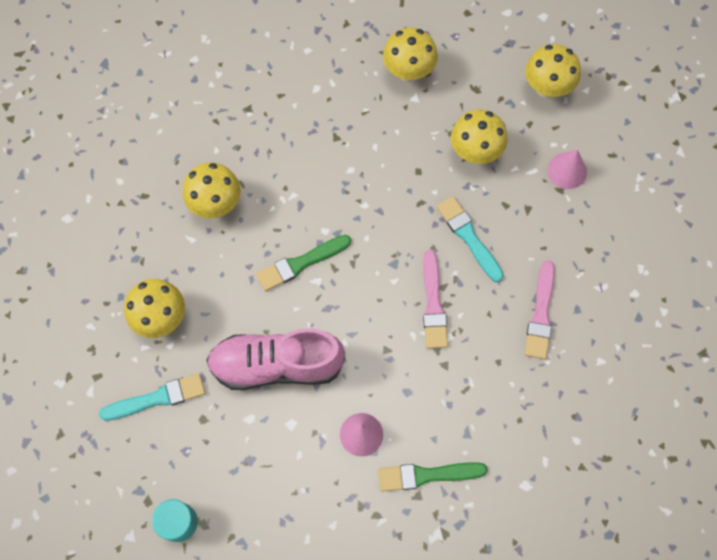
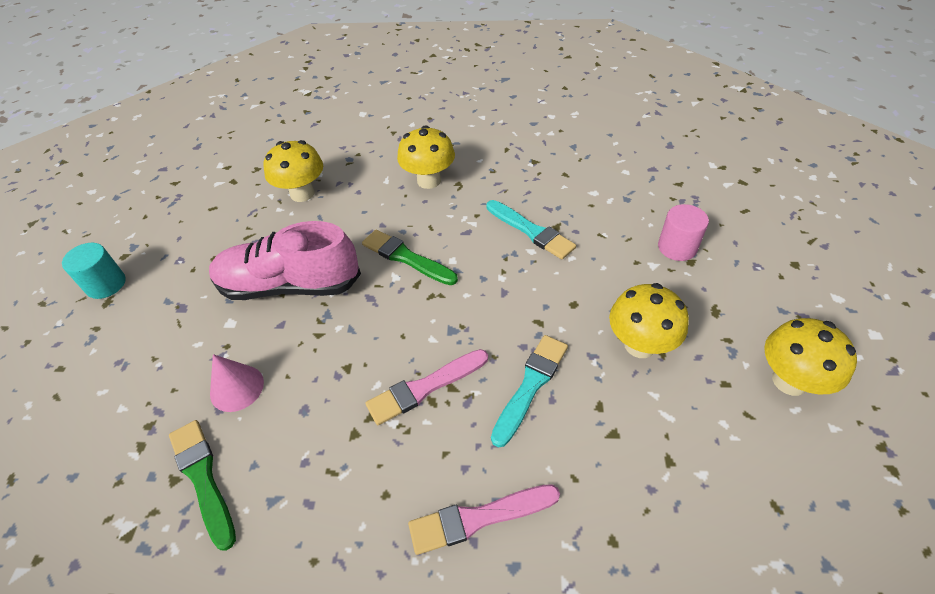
camera: 65 degrees right, 20 degrees down
(157, 398) = (225, 222): turquoise brush -> turquoise brush (531, 231)
(277, 365) = (290, 285): pink shoe -> pink shoe turned 60 degrees counterclockwise
(408, 72) = (677, 247): yellow mushroom -> pink cylinder
(567, 171) = (702, 456): pink cone -> none

